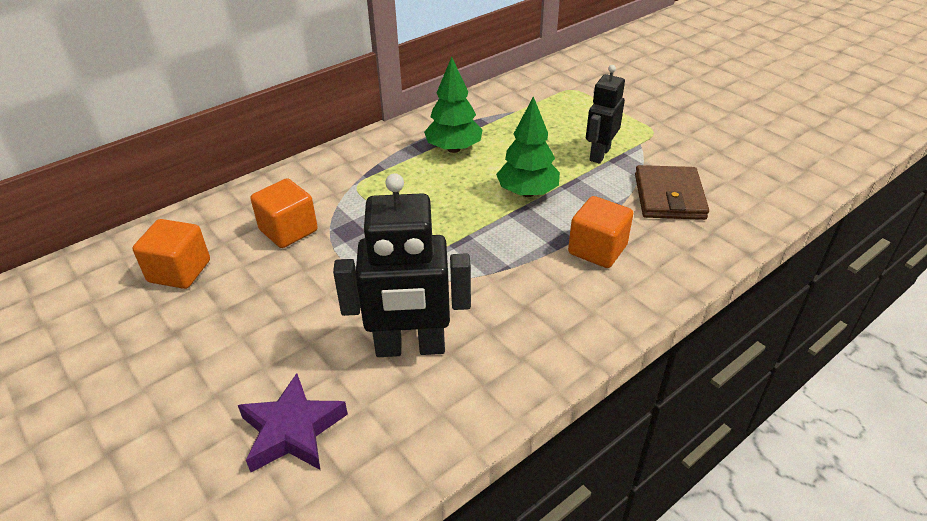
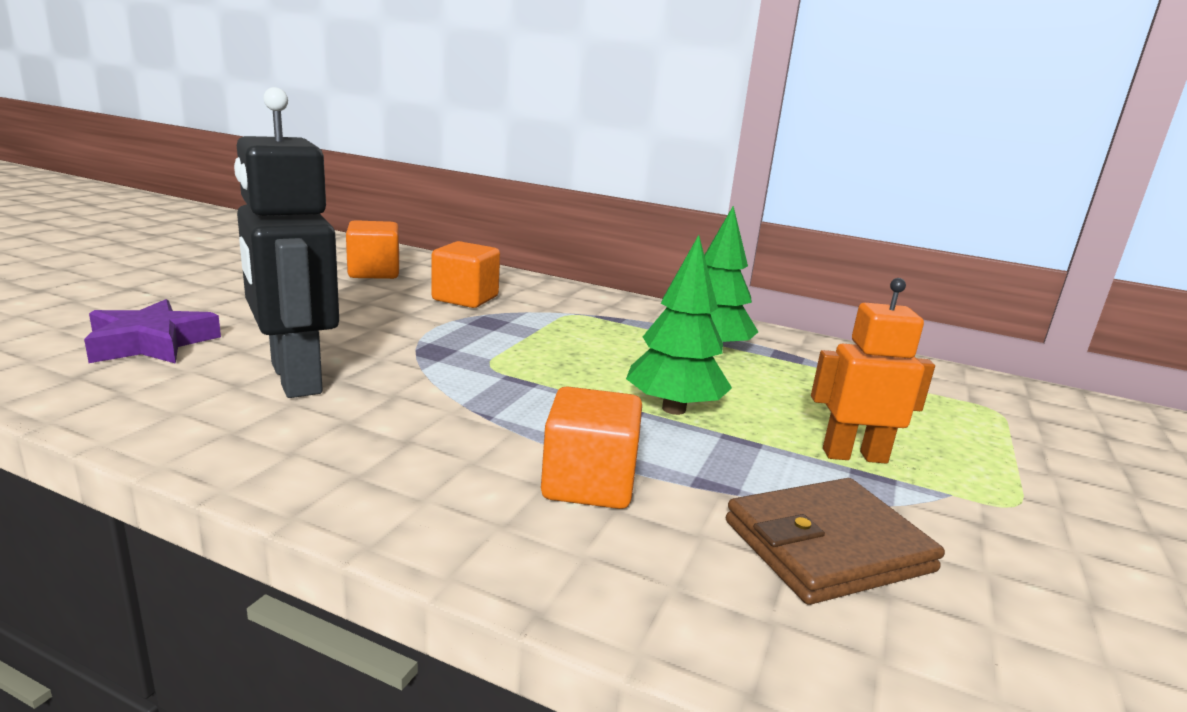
camera: 60 degrees right, 20 degrees down
(599, 154) = (854, 455): black robot -> orange robot

